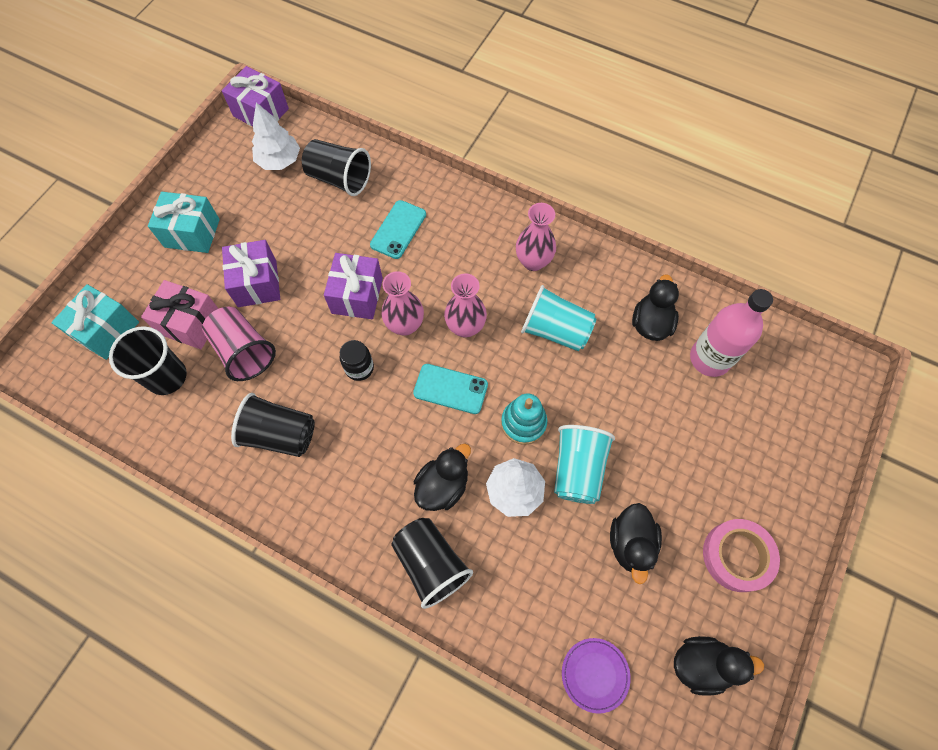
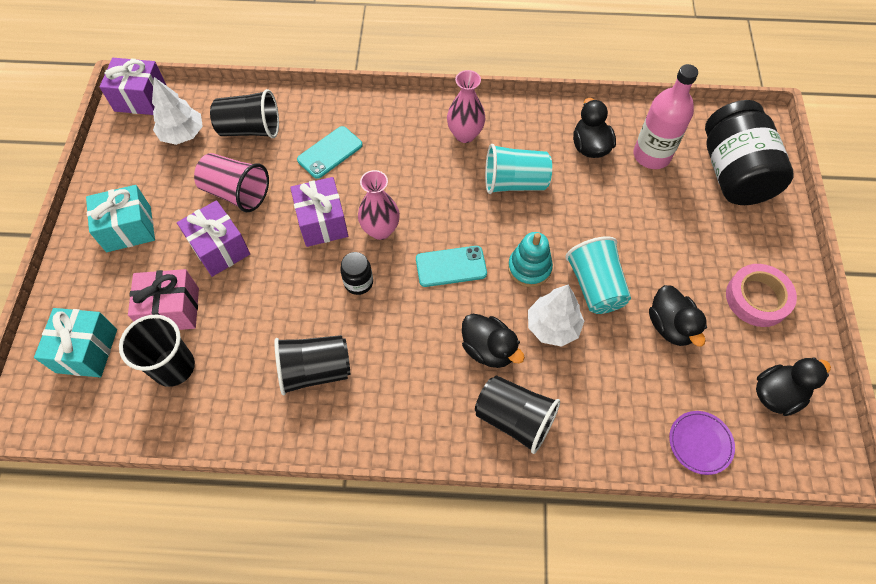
camera: 25 degrees left, 5 degrees down
(244, 351) = (239, 313): pink cup -> pink cup (236, 193)
(398, 229) = (330, 152): turquoise phone -> turquoise phone turned 45 degrees clockwise
(443, 485) = (488, 349): black duck -> black duck turned 120 degrees clockwise
(465, 327) = (435, 210): pink vase -> none
(787, 413) = (733, 173): none -> black jar

